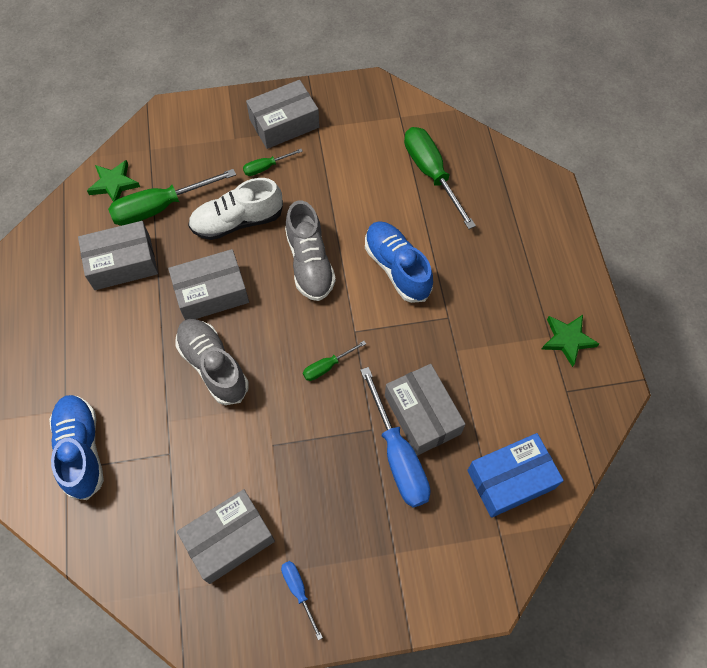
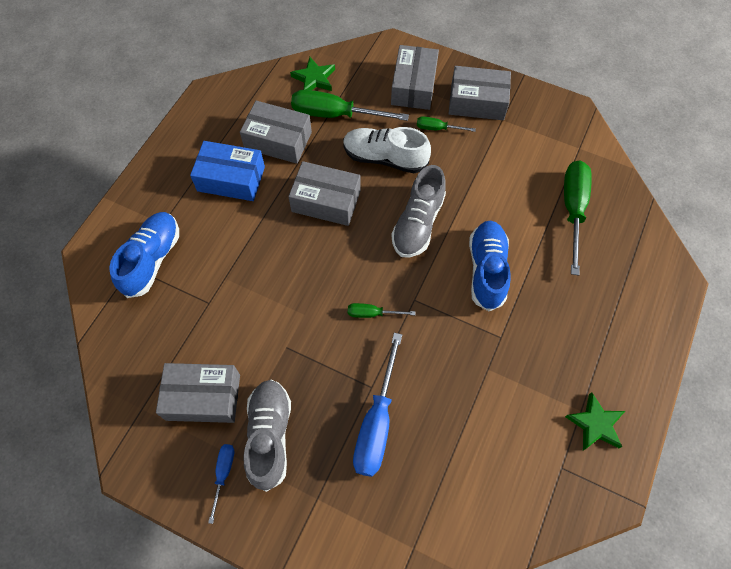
camera: 35 degrees right, 0 degrees up
(213, 366) = (287, 257): grey shoe -> grey shoe (270, 436)
(422, 414) = (420, 403): grey box -> grey box (413, 86)
(510, 479) = (456, 508): blue box -> blue box (231, 179)

